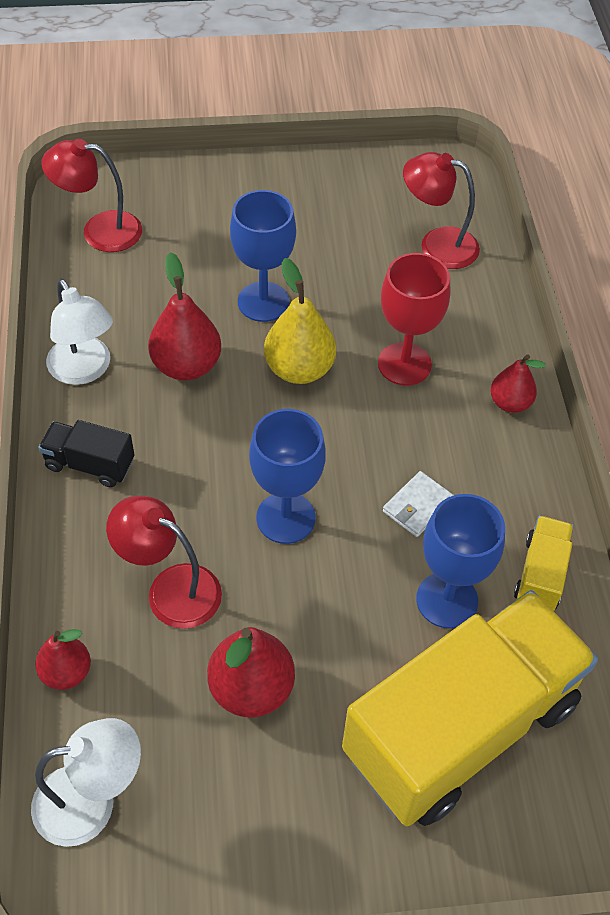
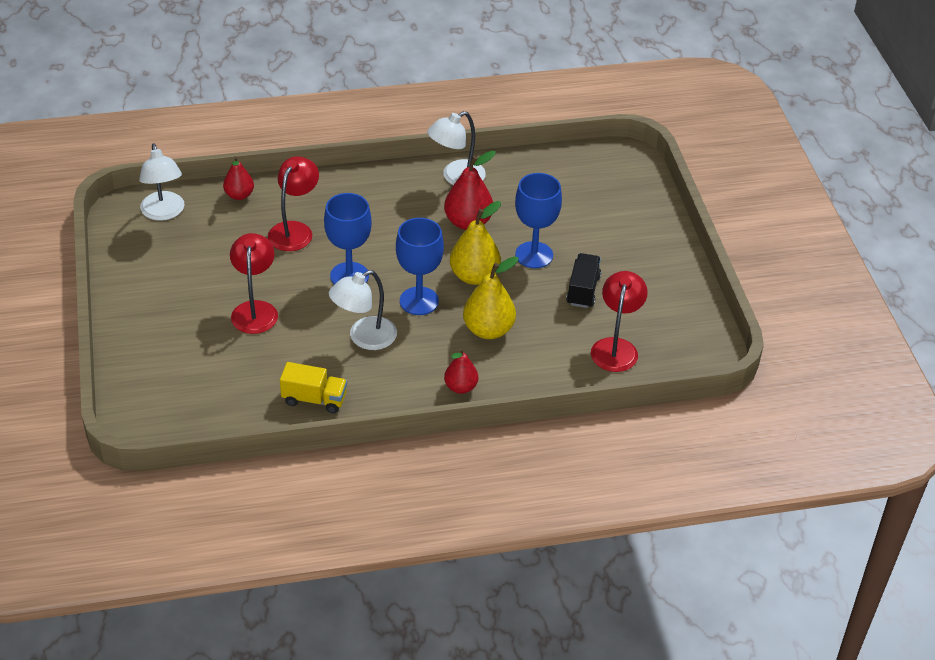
camera: 85 degrees right, 10 degrees down
(89, 464) = (381, 188): black truck -> black truck (583, 290)
(99, 231) = (584, 170): red lamp -> red lamp (255, 310)
(251, 688) = (229, 268): red pear -> none
(404, 364) = (488, 330): red goblet -> yellow pear
(417, 506) = (364, 338): white wallet -> white lamp
(447, 600) = (292, 352): blue goblet -> blue goblet (419, 301)
(460, 727) = (204, 358): yellow truck -> none

